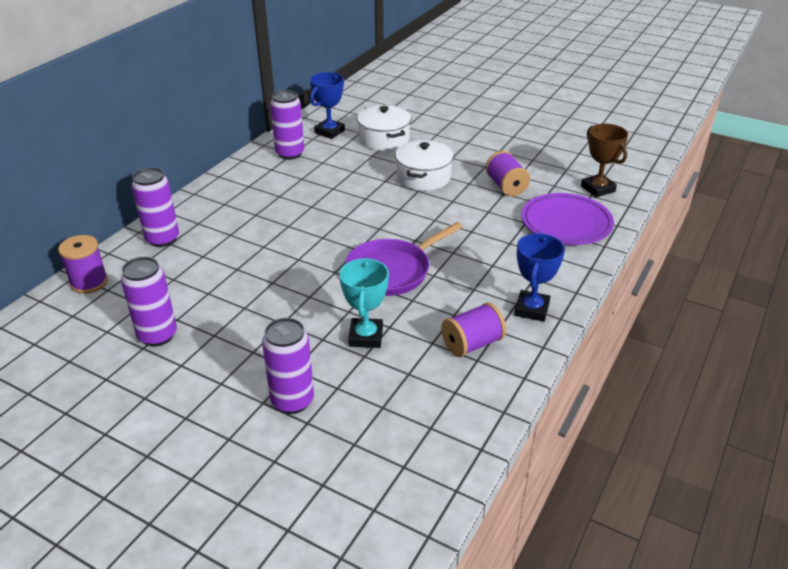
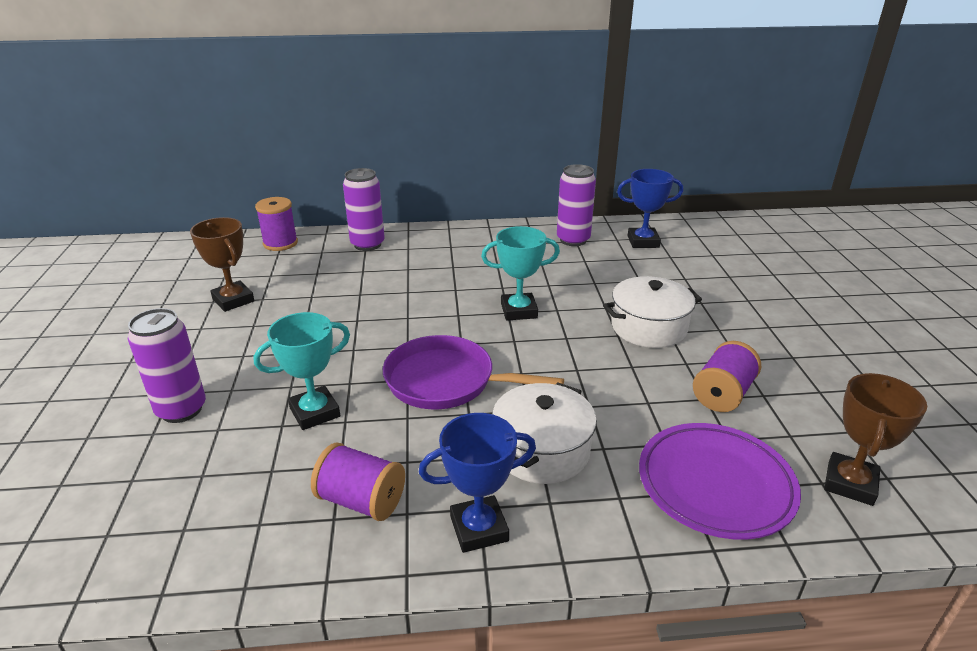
camera: 55 degrees right, 5 degrees down
(157, 335) = (233, 300): purple can -> brown trophy
(349, 212) = (519, 311): none -> turquoise trophy
(384, 139) = (681, 274): white pot -> white pot (541, 450)

